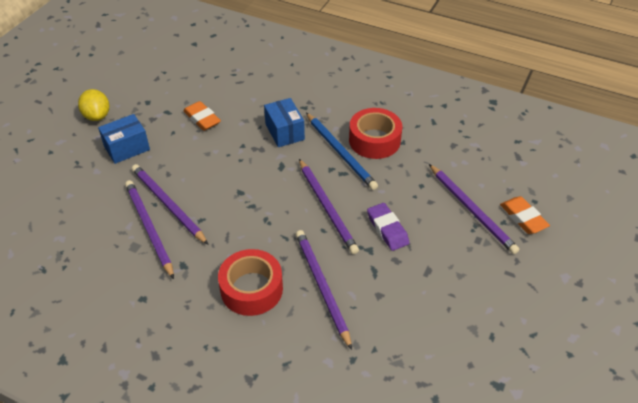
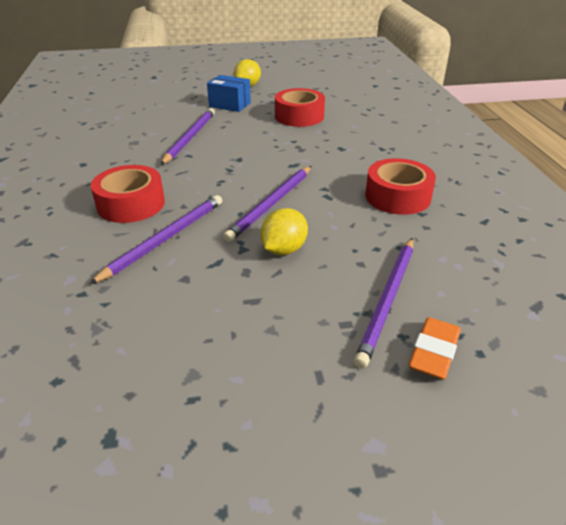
camera: 55 degrees right, 10 degrees down
(149, 228) = (157, 140): purple pencil -> none
(202, 119) = (299, 116): orange eraser -> red tape
(284, 132) = (337, 151): blue box -> none
(340, 153) = (352, 185): blue pencil -> none
(387, 229) = (284, 249): purple eraser -> yellow lemon

